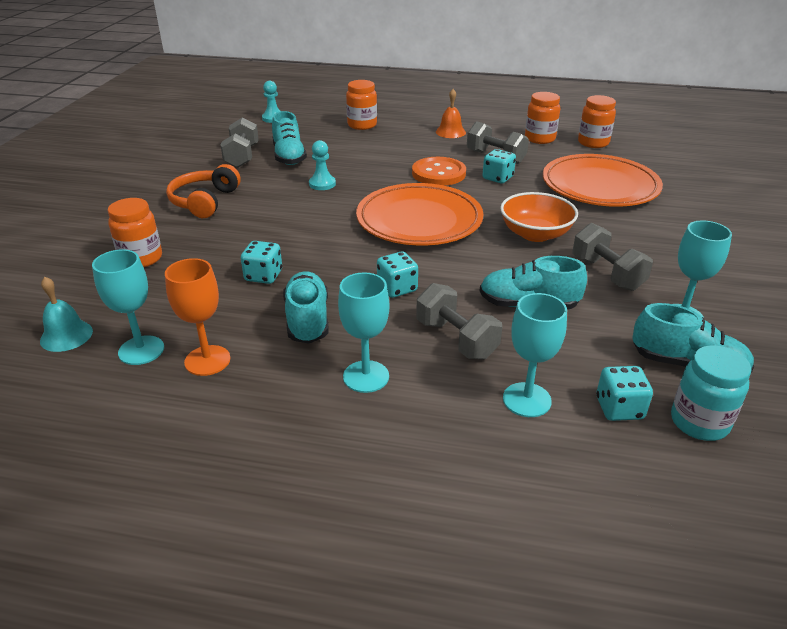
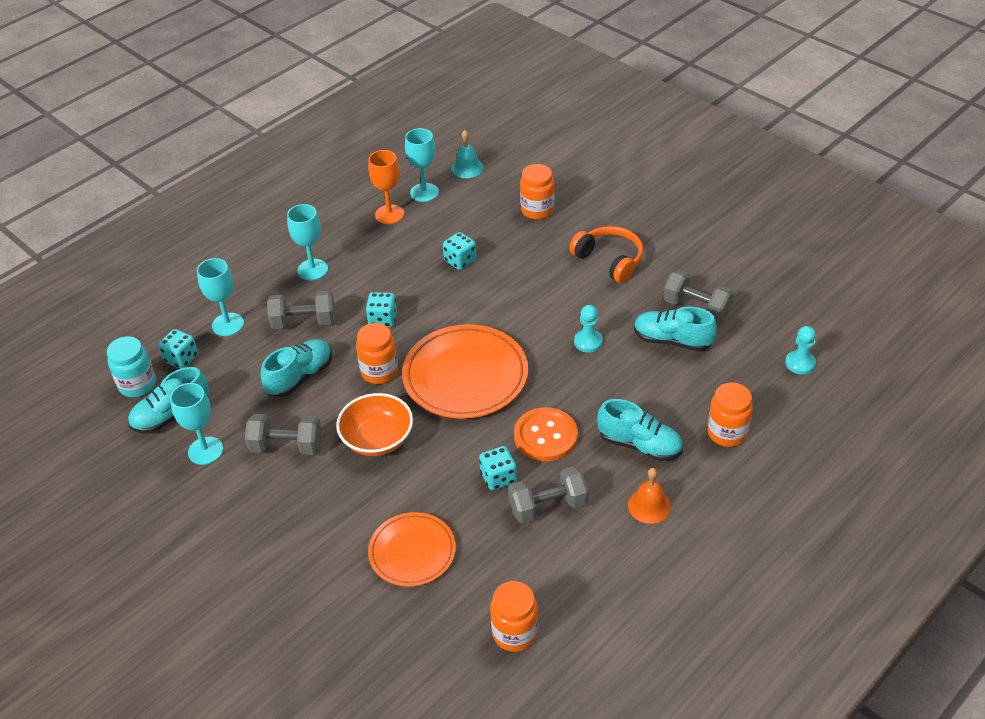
camera: 125 degrees right, 10 degrees up
(307, 320) = (388, 264): turquoise shoe -> turquoise shoe (640, 445)
(540, 139) = (566, 584): orange jar -> orange jar (379, 372)
(600, 186) = (412, 552): orange plate -> orange plate, size x0.61

